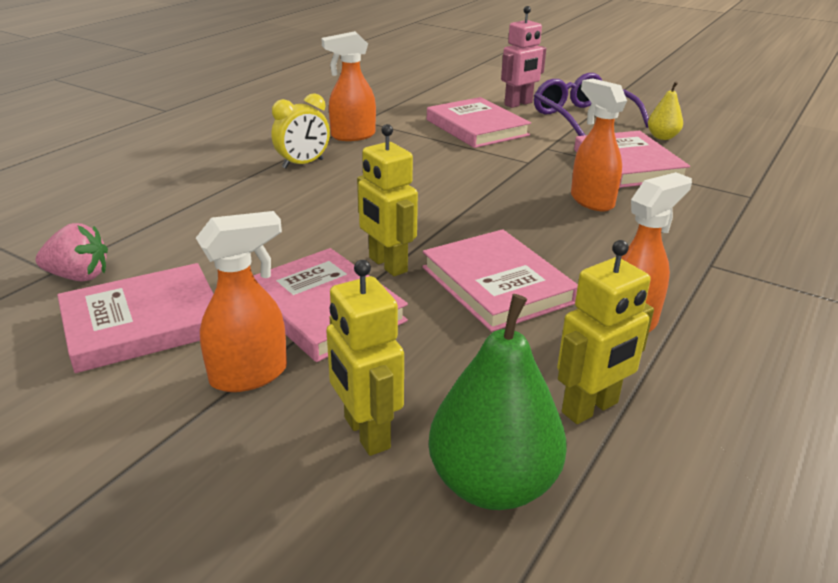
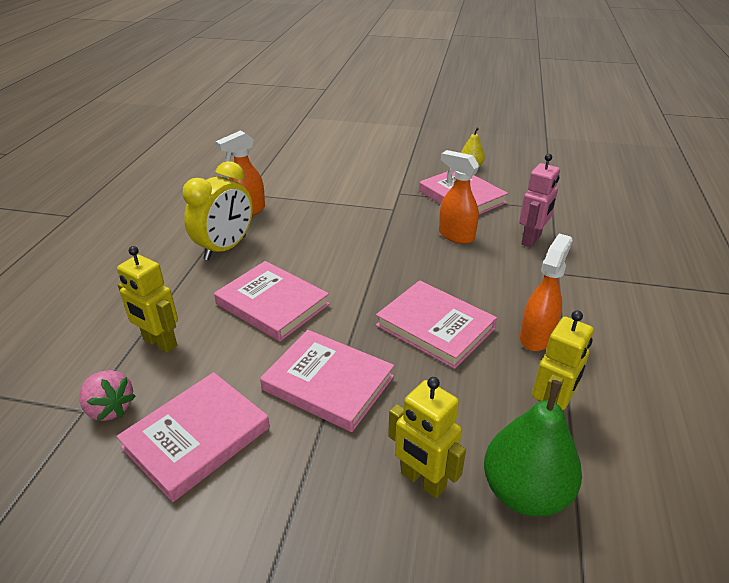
camera: 20 degrees left, 5 degrees up
(79, 276) = (110, 408): pink strawberry -> pink strawberry turned 60 degrees clockwise
(250, 375) = (311, 459): orange spray bottle -> none
(303, 164) = (225, 248): yellow clock -> yellow clock, size x1.50
(387, 265) = (349, 330): yellow robot -> yellow robot (160, 343)
(477, 127) = (338, 183): pink book -> pink book (272, 304)
(518, 104) = (355, 154): pink robot -> pink robot (531, 239)
(582, 118) = (408, 159): purple glasses -> none

